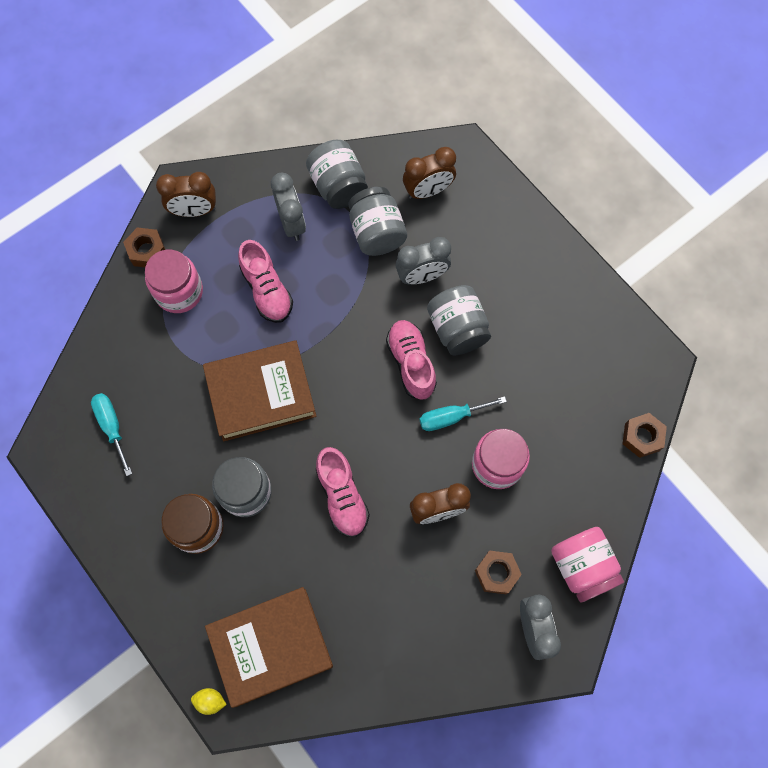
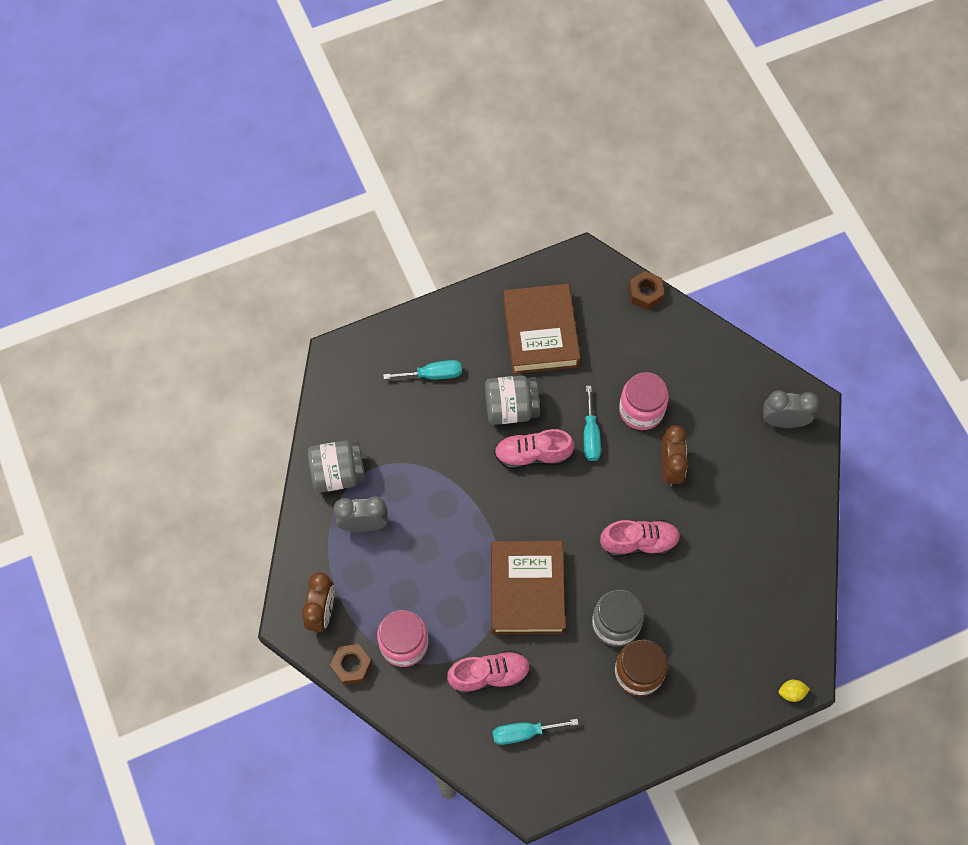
camera: 75 degrees left, 5 degrees down
(210, 701) = (791, 692): yellow lemon -> yellow lemon turned 60 degrees clockwise
(267, 290) = (426, 562): pink shoe -> pink shoe (489, 675)
(271, 646) = (756, 632): brown book -> brown book (540, 333)
(377, 232) = (397, 452): grey jar -> none
(422, 276) = (452, 424): grey clock -> none
(428, 191) = (368, 397): brown clock -> none
(471, 244) = (433, 374): none -> turquoise screwdriver
(497, 573) = (732, 436): brown nut -> none
(582, 566) = (741, 370): pink jar -> none

